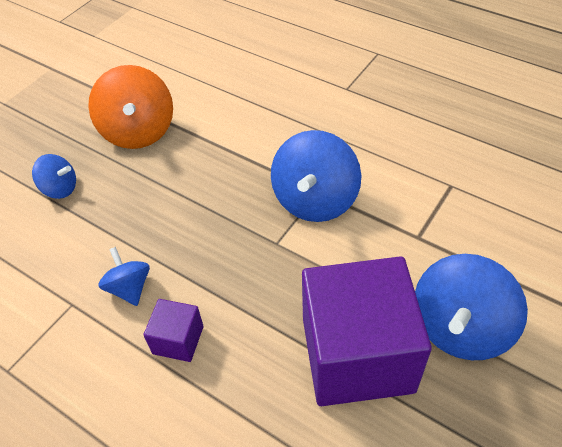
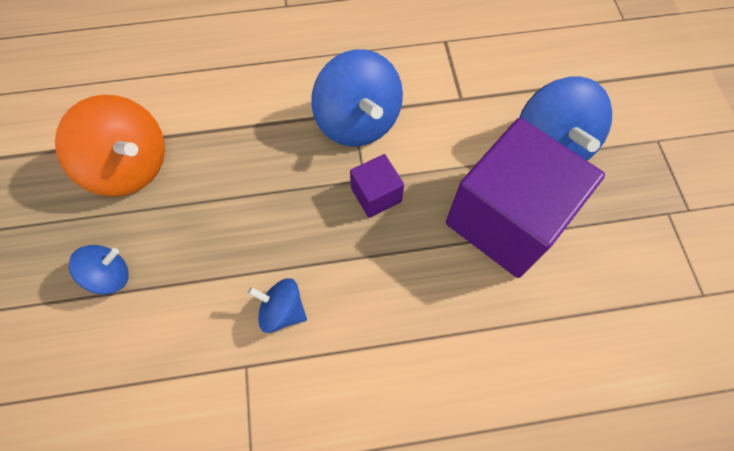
camera: 45 degrees left, 15 degrees up
(178, 340) = (369, 317): purple cube -> purple cube (376, 195)

